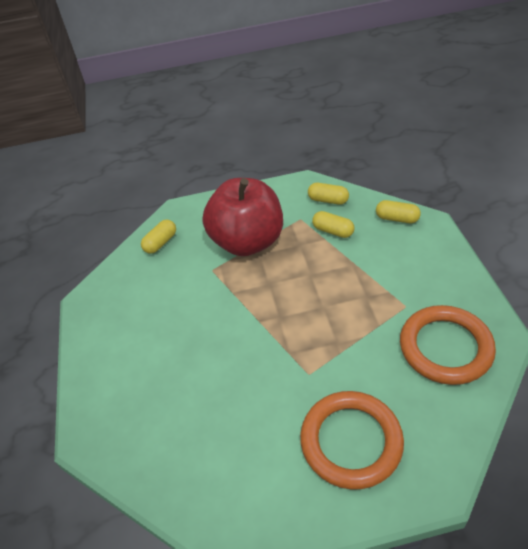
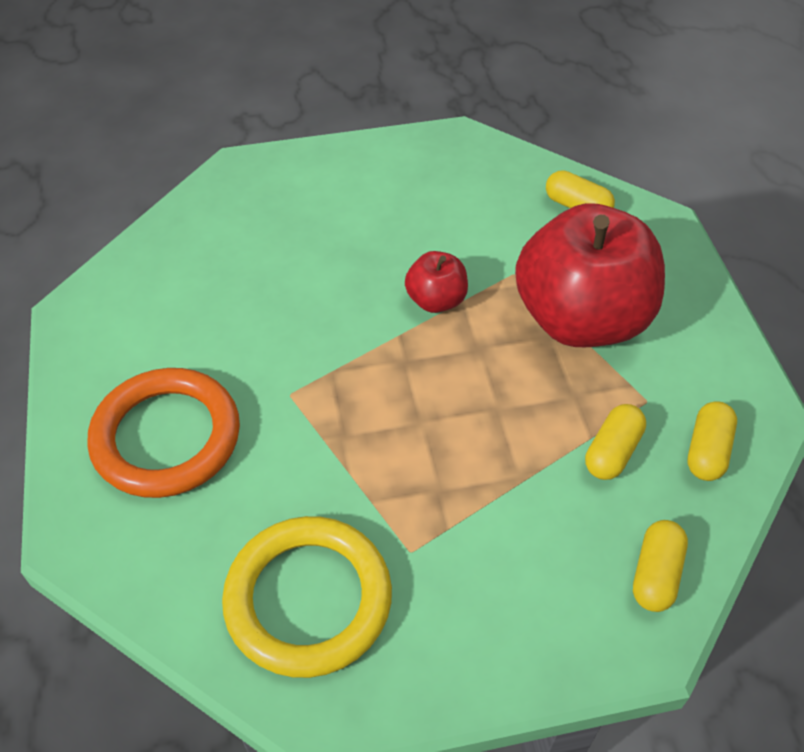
camera: 85 degrees right, 5 degrees up
(232, 304) = (436, 300): none -> red apple
(445, 347) = (308, 599): orange ring -> yellow ring

